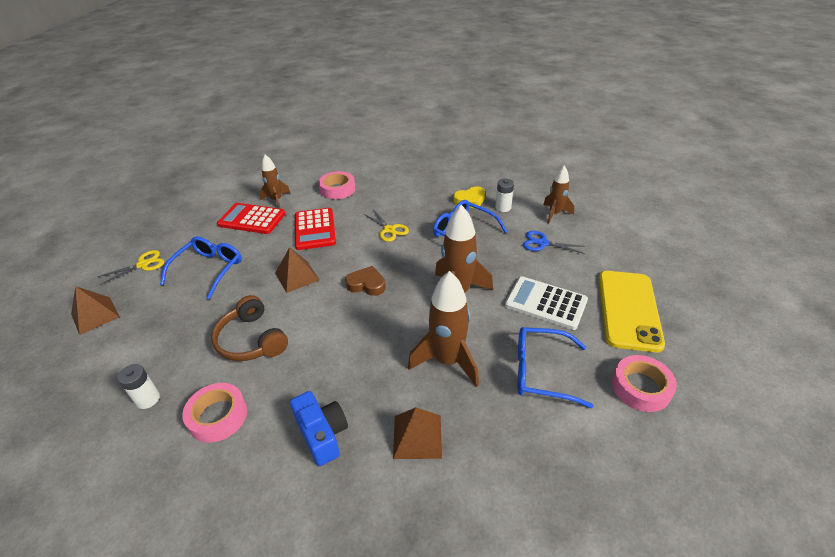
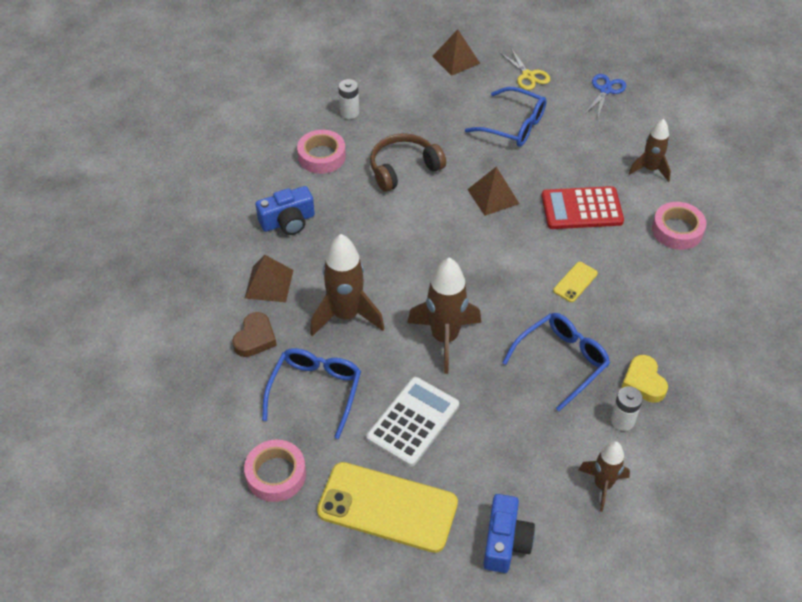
camera: 95 degrees right, 10 degrees up
(252, 219) = (607, 150): red calculator -> none
(367, 284) = (471, 256): brown heart -> brown heart (255, 338)
(389, 230) = (575, 282): yellow scissors -> yellow phone
(542, 243) = (530, 449): blue scissors -> blue scissors (605, 90)
(619, 250) = (505, 542): none -> blue camera

